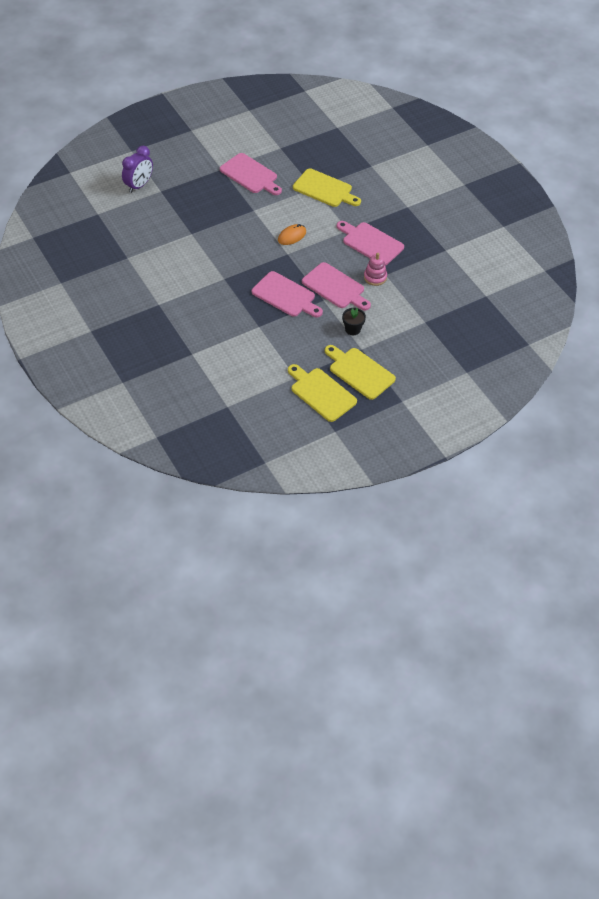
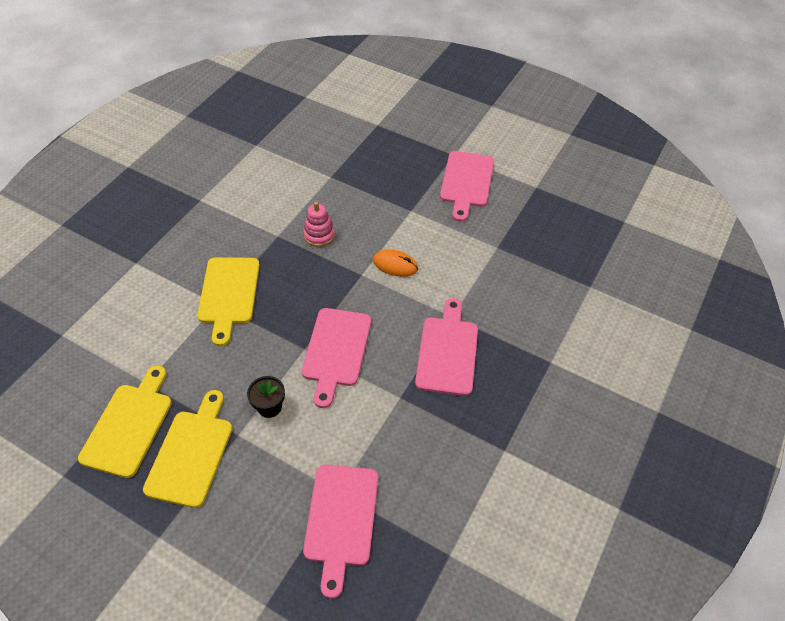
camera: 60 degrees right, 0 degrees up
(139, 185) = (371, 106): purple clock -> none
(286, 296) = (286, 306): pink cutting board -> pink cutting board (341, 519)
(324, 189) = (504, 259): yellow cutting board -> yellow cutting board (229, 294)
(375, 277) = (385, 387): pink stacking toy -> pink stacking toy (319, 235)

